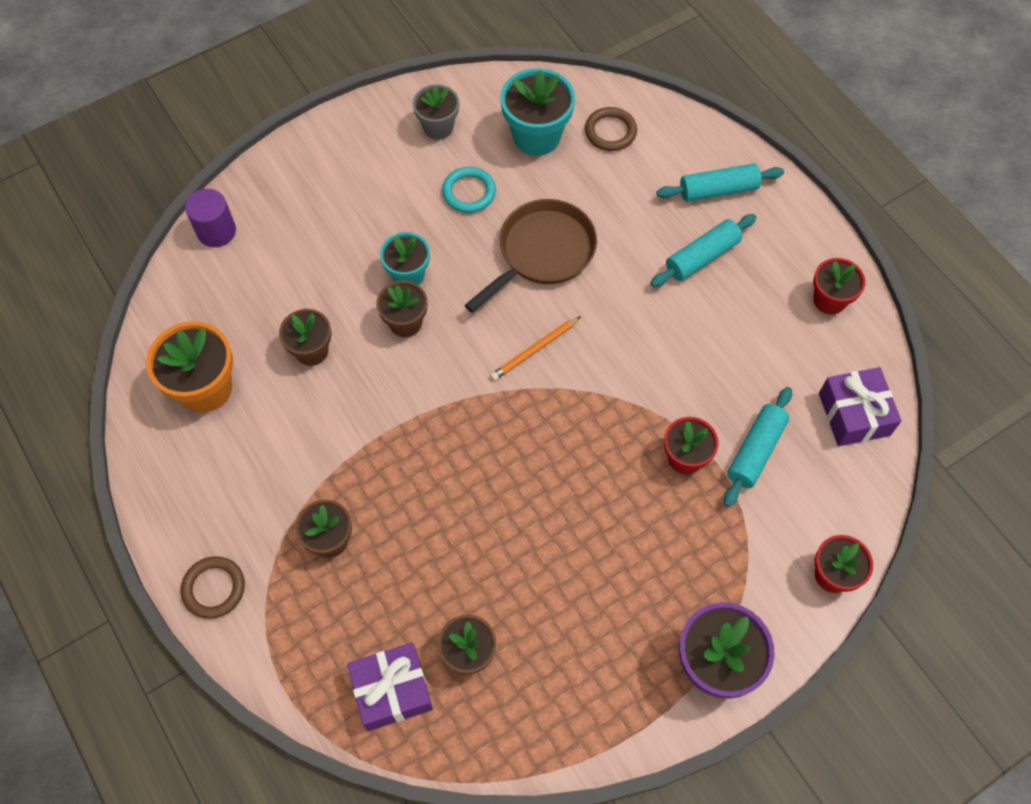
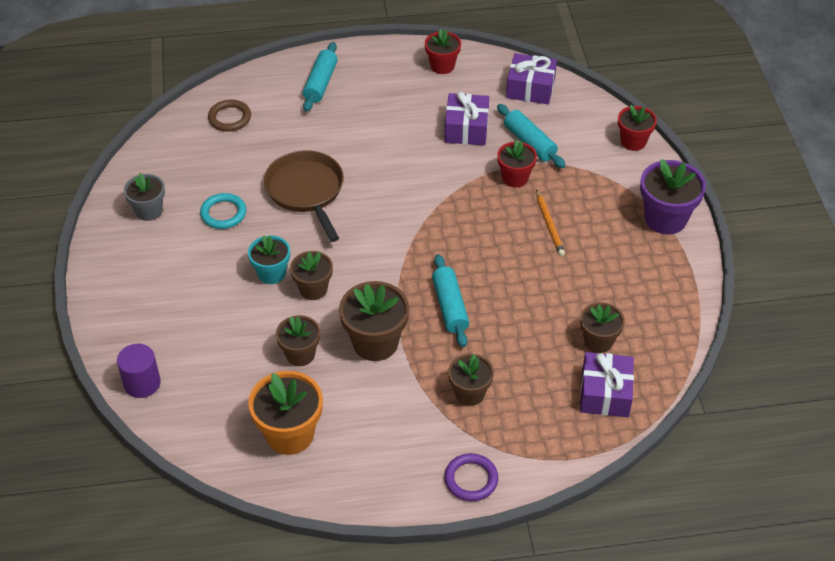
camera: 65 degrees left, 15 degrees down
(214, 588) = (471, 479): brown ring -> purple ring
(359, 415) = (375, 343): none -> brown flower pot
(534, 350) = (384, 224): orange pencil -> orange pencil (549, 225)
(536, 136) = (202, 158): turquoise flower pot -> none
(702, 257) = (368, 111): turquoise rolling pin -> turquoise rolling pin (450, 306)
(736, 371) = (466, 129): none -> purple gift

